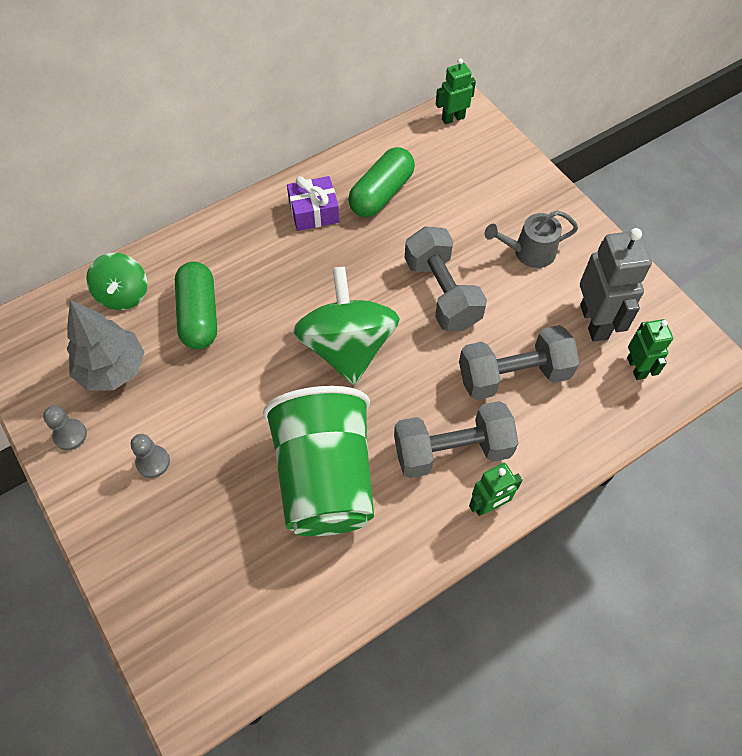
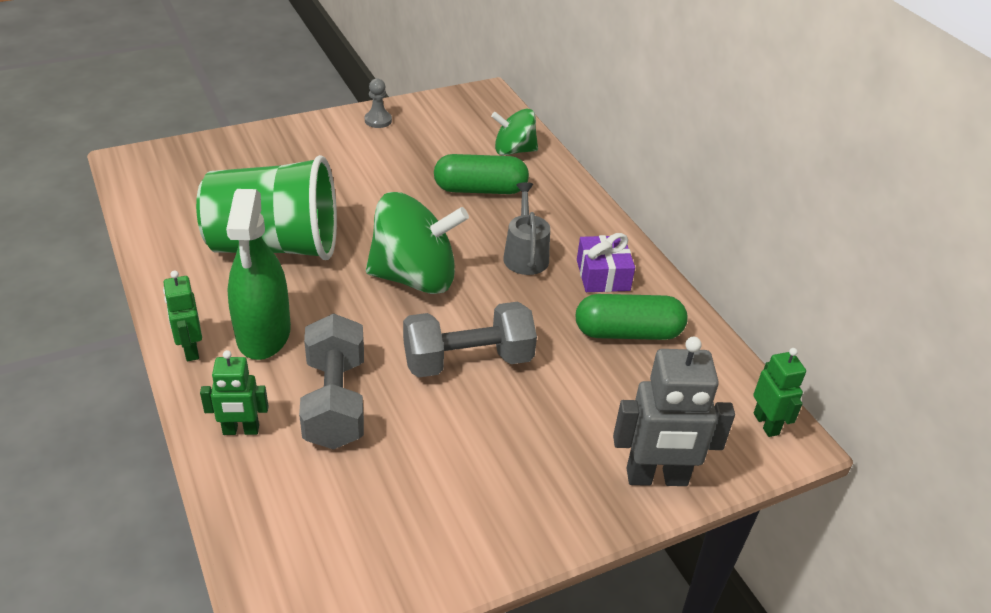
camera: 95 degrees right, 20 degrees down
(112, 369) = (434, 142): grey tree -> none
(153, 462) = (335, 156): grey pawn -> none
(381, 193) = (628, 332): green capsule -> green capsule turned 45 degrees counterclockwise
(452, 450) = (264, 334): grey dumbbell -> green spray bottle
(529, 252) = (515, 457): grey watering can -> grey watering can (525, 255)
(594, 322) = (386, 502): grey robot -> grey robot (657, 478)
(636, 368) = (301, 530): green robot -> green robot (241, 430)

